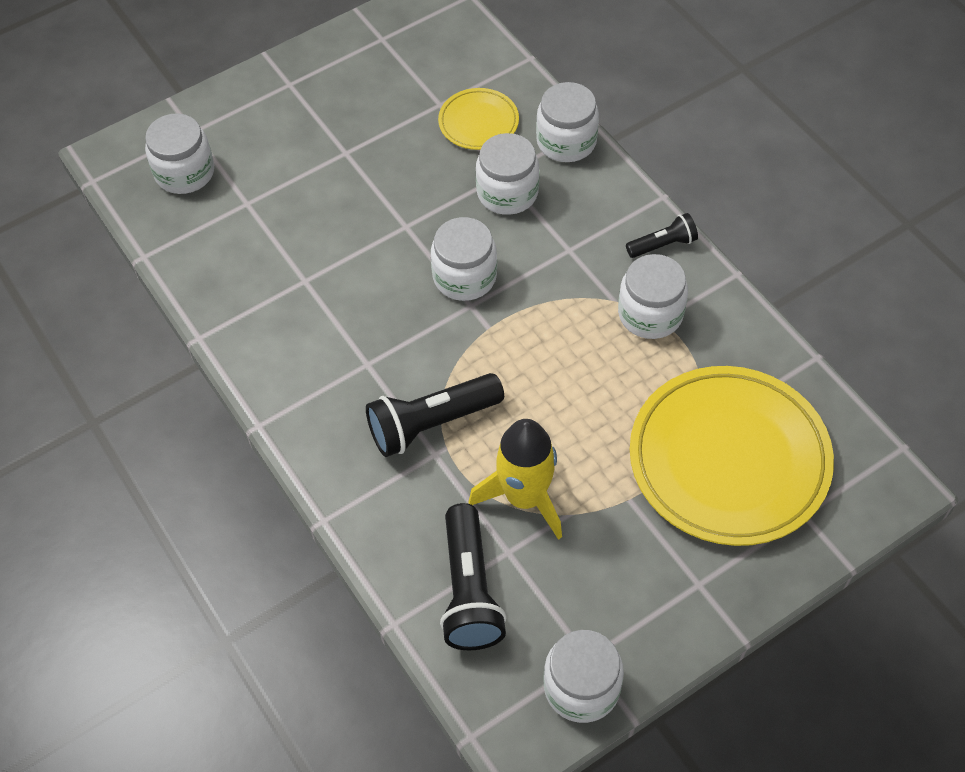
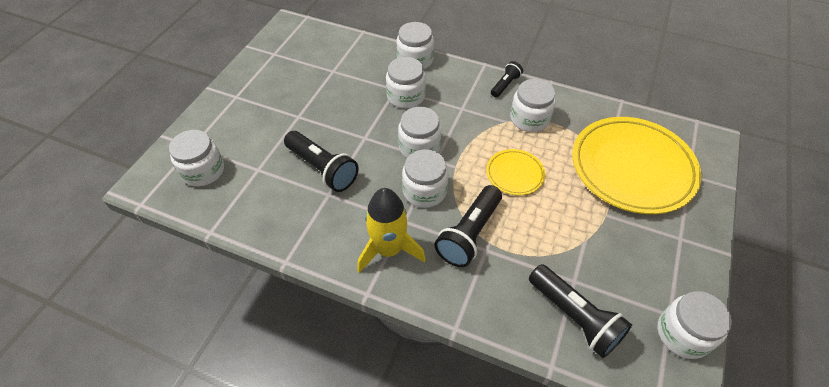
camera: 35 degrees left, 5 degrees down
(322, 243) = (322, 169): none -> black flashlight
(422, 339) = (424, 191): none -> white jar
(478, 122) = (361, 70): yellow plate -> yellow plate (514, 174)
(524, 497) = (555, 245): yellow rocket -> yellow rocket (388, 250)

